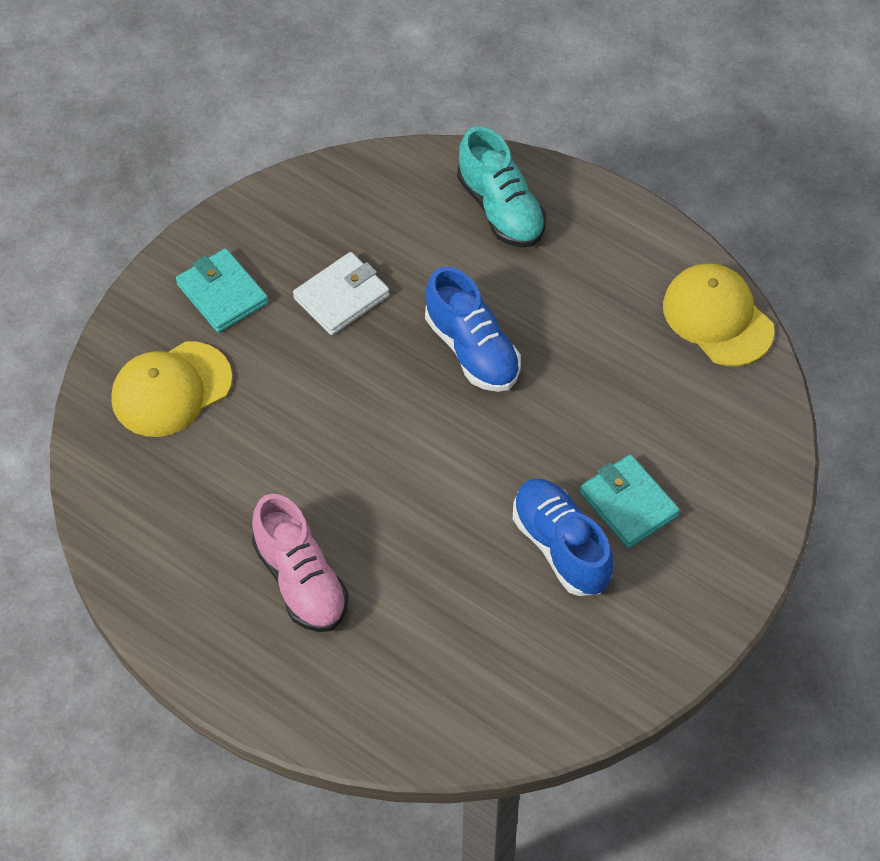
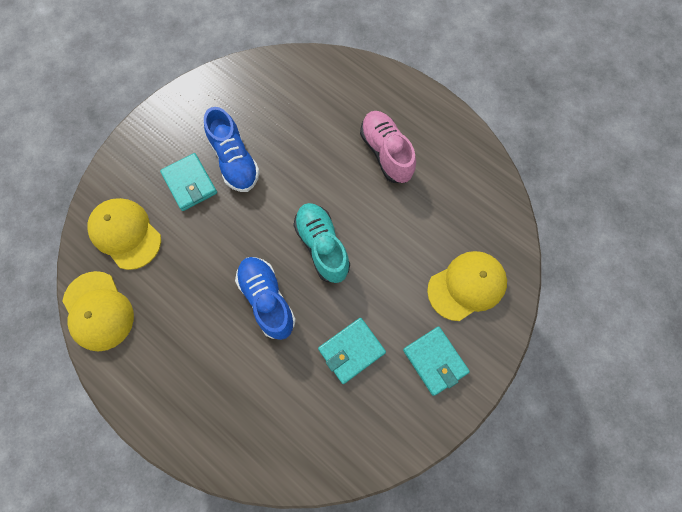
camera: 175 degrees left, 15 degrees up
(341, 297) = (351, 351): white wallet -> turquoise wallet
(501, 209) = (228, 421): turquoise shoe -> turquoise shoe (322, 246)
(711, 421) = (125, 234): none -> yellow cap

